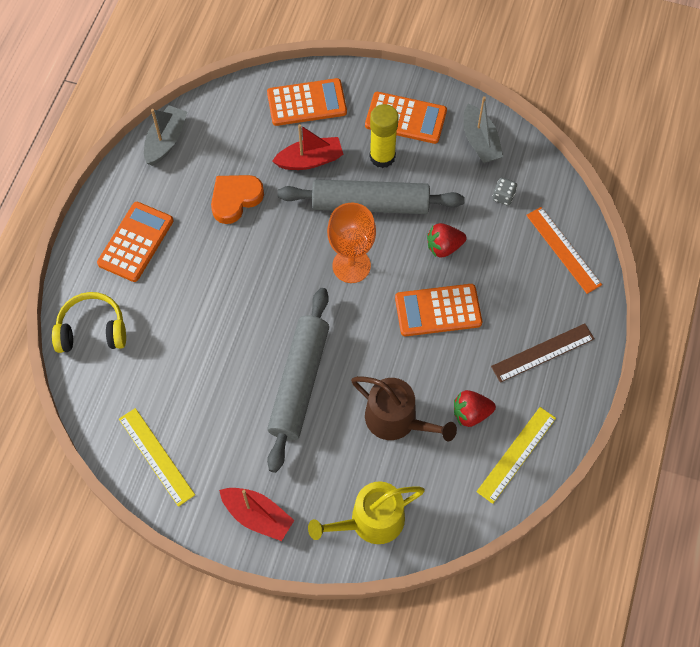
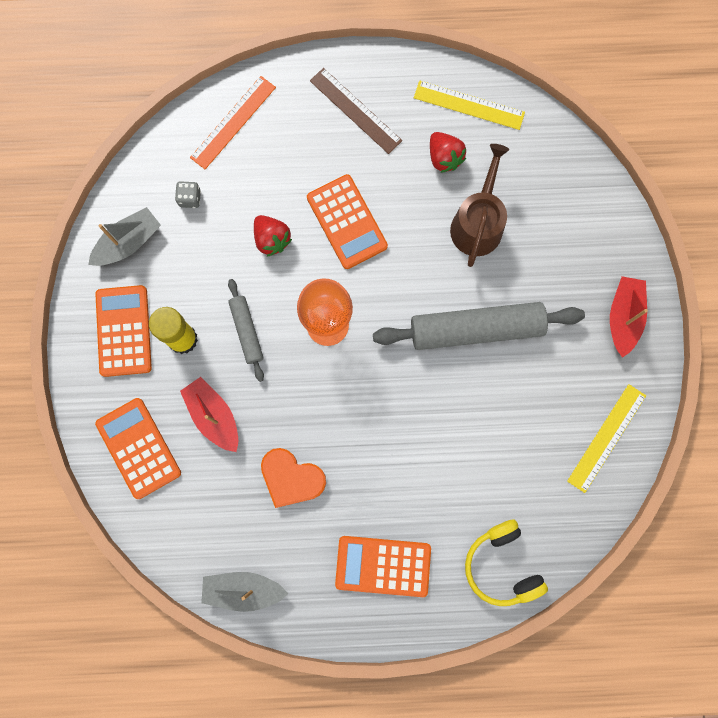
camera: 110 degrees left, 15 degrees up
(370, 204) = (246, 331): grey rolling pin -> grey rolling pin, size x0.51
(371, 521) = (585, 213): yellow watering can -> none

